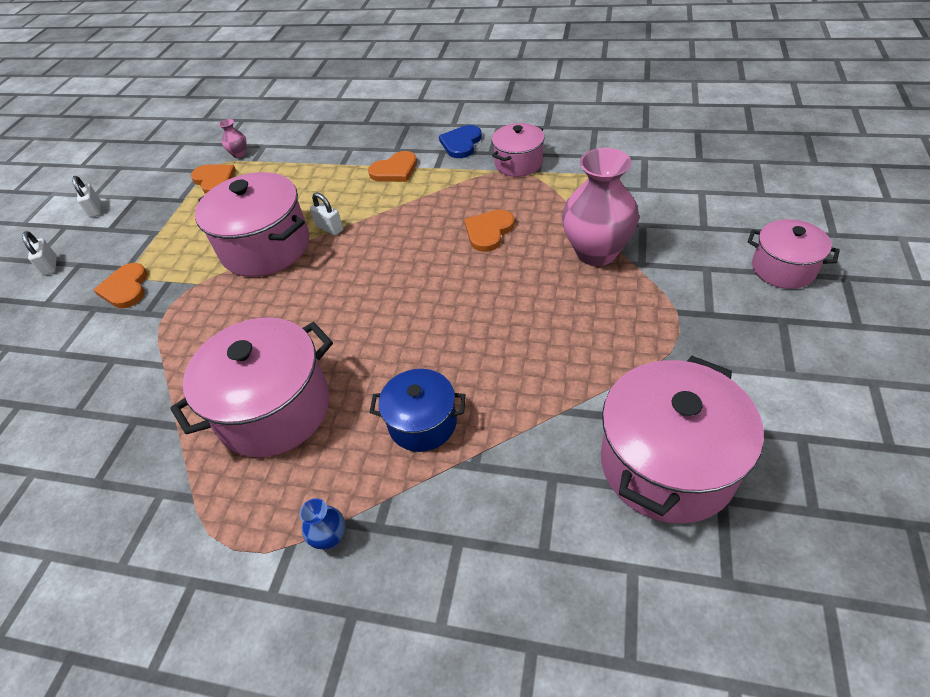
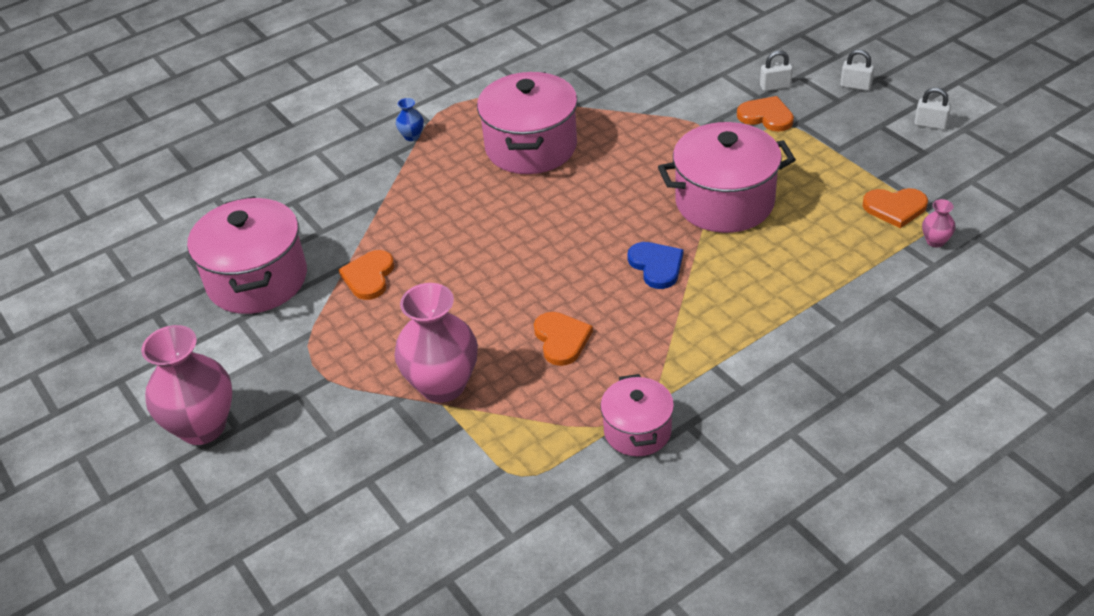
camera: 130 degrees right, 5 degrees down
(330, 228) = (703, 248): white padlock -> white padlock (775, 86)
(395, 170) = (749, 334): orange heart -> orange heart (369, 276)
(422, 423) = (429, 201): blue pot -> none
(461, 143) = (737, 413): blue heart -> blue heart (656, 266)
(783, 268) = (264, 480): pink pot -> none
(815, 340) = (203, 427): none -> pink vase

